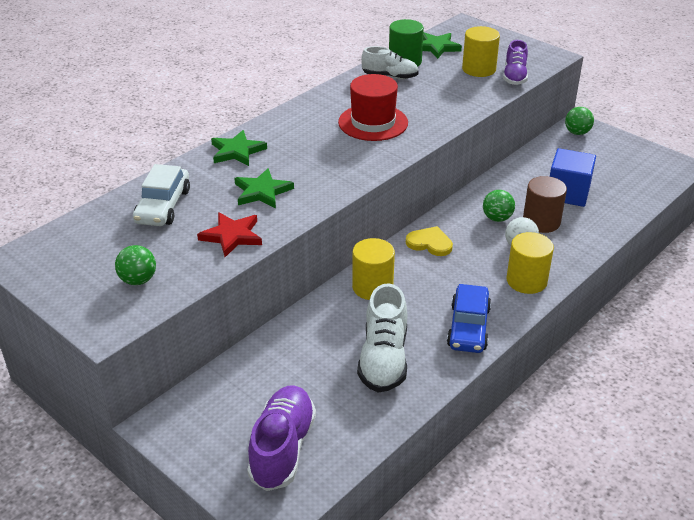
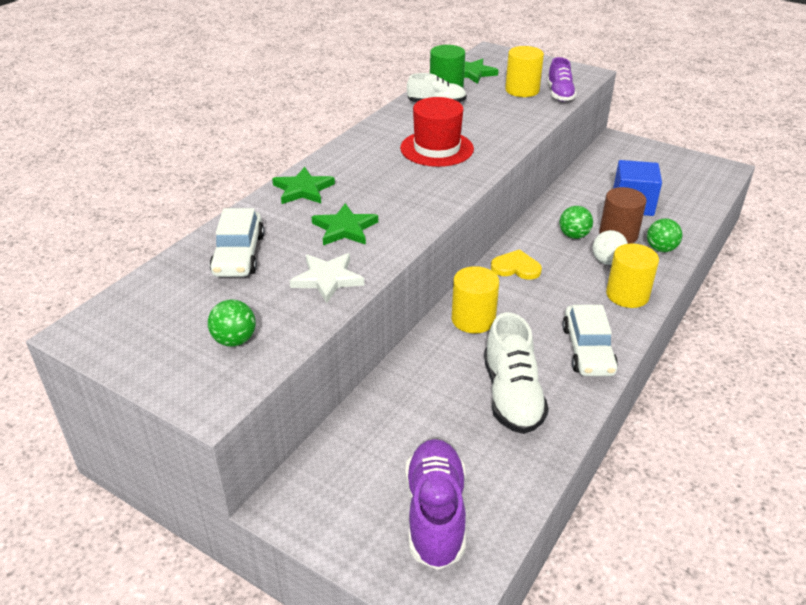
camera: 10 degrees left, 0 degrees up
(232, 236) = (327, 279): red star -> white star
(468, 327) = (587, 350): blue car -> white car
(577, 133) = (618, 147): green ball -> green ball (661, 249)

